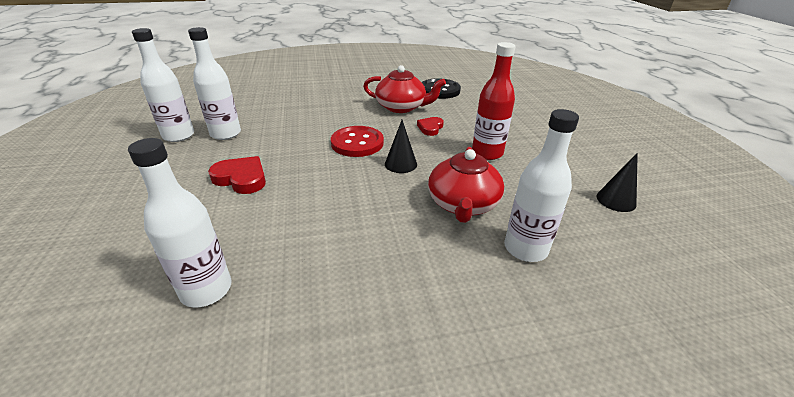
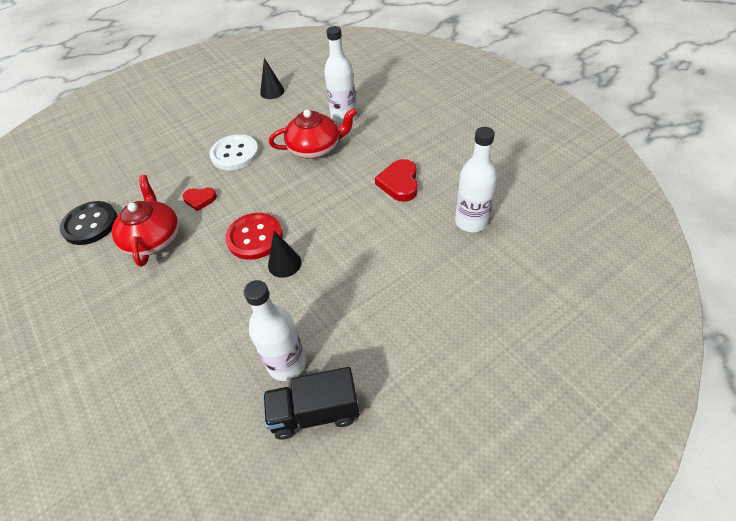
camera: 110 degrees left, 15 degrees up
(178, 136) = (315, 413): white bottle -> black truck
(241, 178) = (359, 285): red heart -> red heart (399, 183)
(400, 164) = (278, 195): black cone -> black cone (284, 263)
(487, 153) = (235, 154): red bottle -> white button

